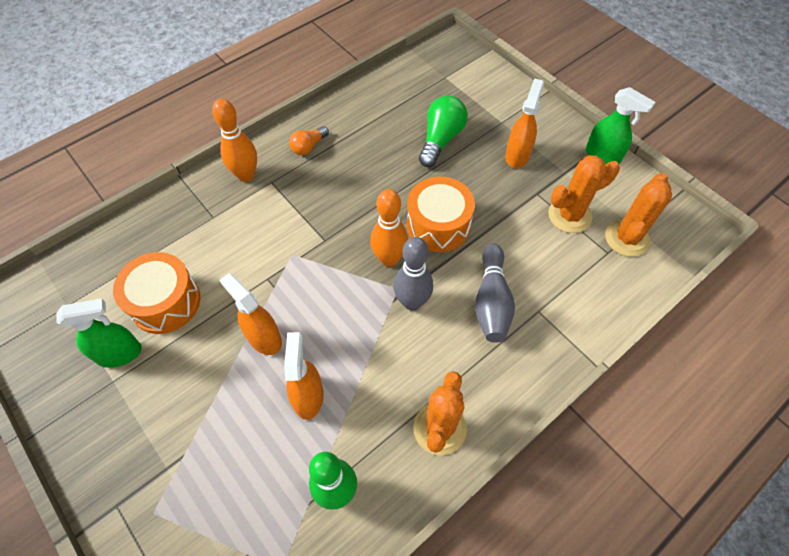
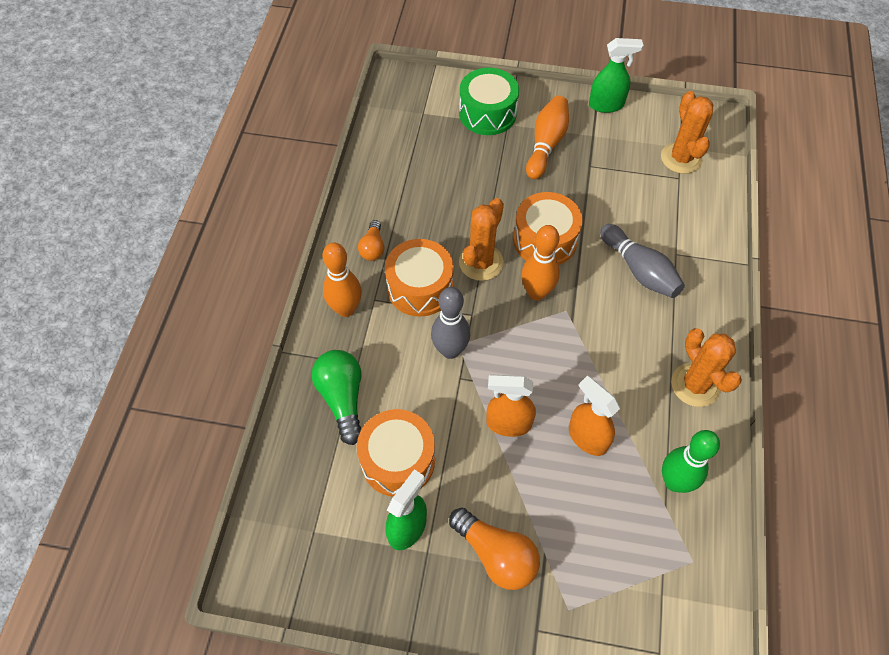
camera: 40 degrees left, 0 degrees up
(152, 424) = (496, 554): none -> orange light bulb
(310, 195) = (420, 288): none -> orange drum
(412, 302) = (586, 312): grey bowling pin -> grey bowling pin (450, 350)
(441, 139) = (475, 169): green light bulb -> green light bulb (342, 398)
(494, 105) = (487, 113): none -> green drum
(517, 155) = (546, 144): orange spray bottle -> orange bowling pin
(569, 215) = (628, 167): orange cactus -> orange cactus (481, 262)

